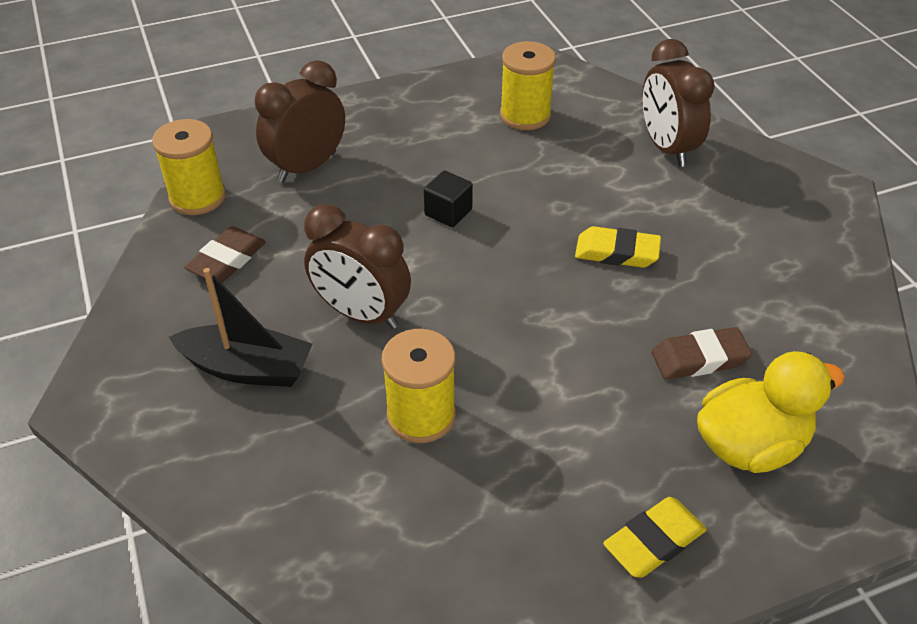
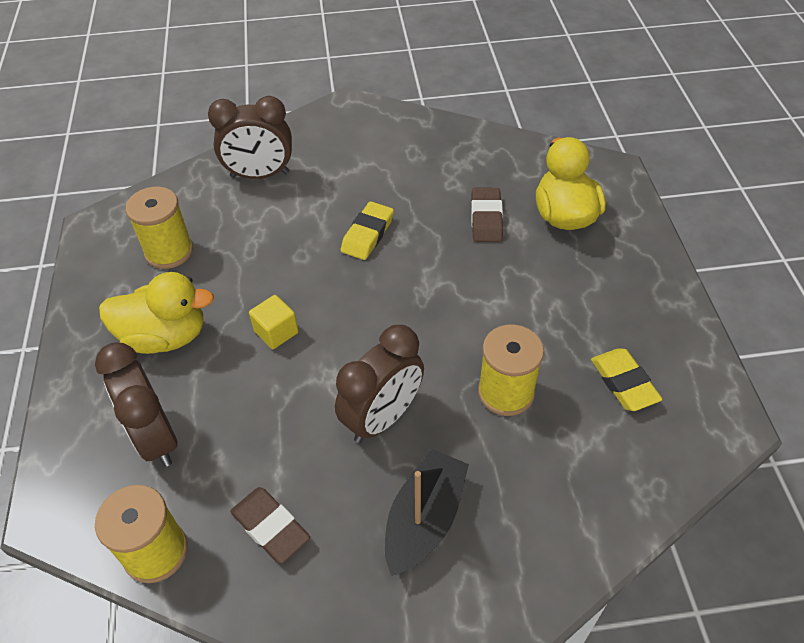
camera: 75 degrees left, 5 degrees up
(419, 142) = (165, 336): none -> yellow duck
(448, 212) = (276, 332): black cube -> yellow cube
(654, 541) = (633, 282): yellow eraser -> yellow eraser (623, 383)

